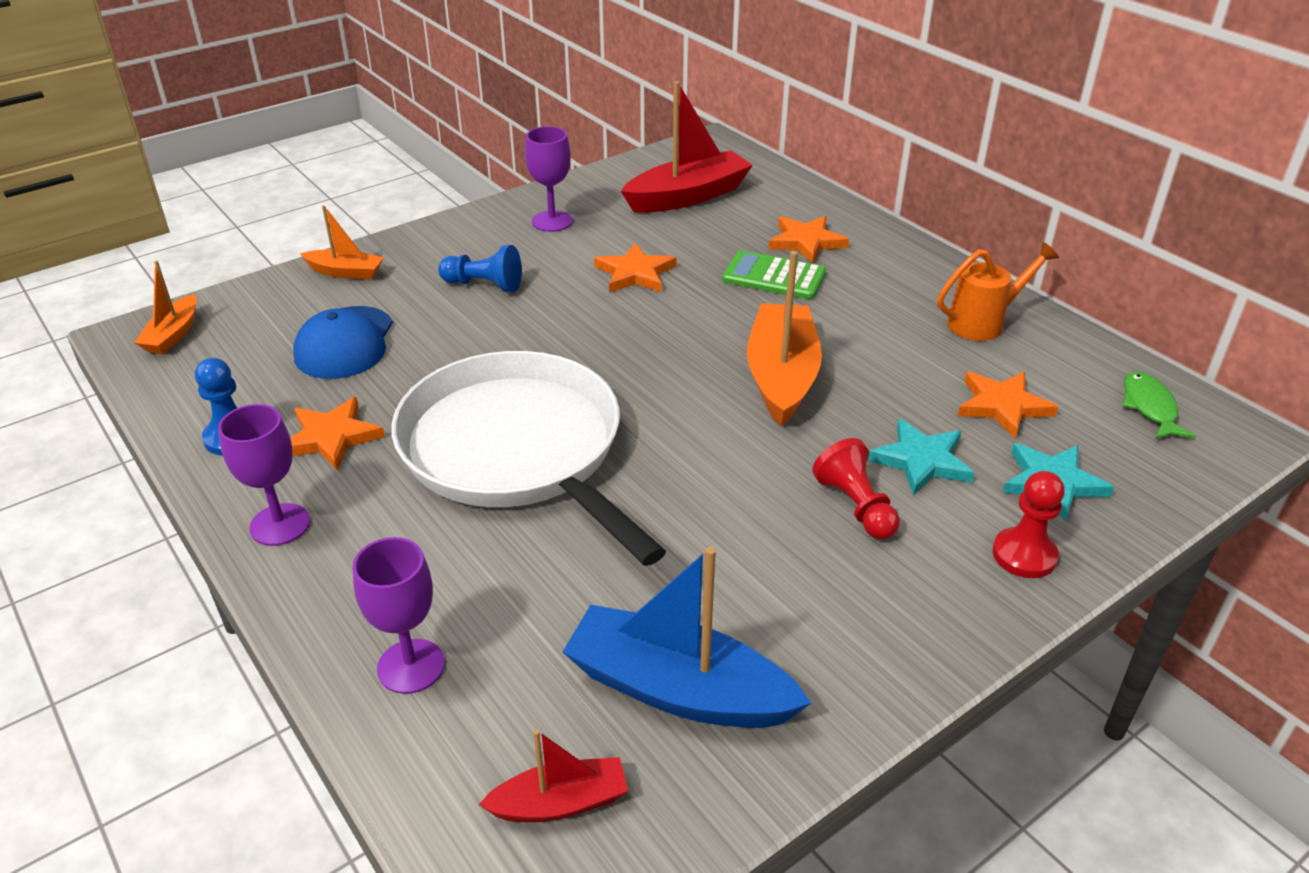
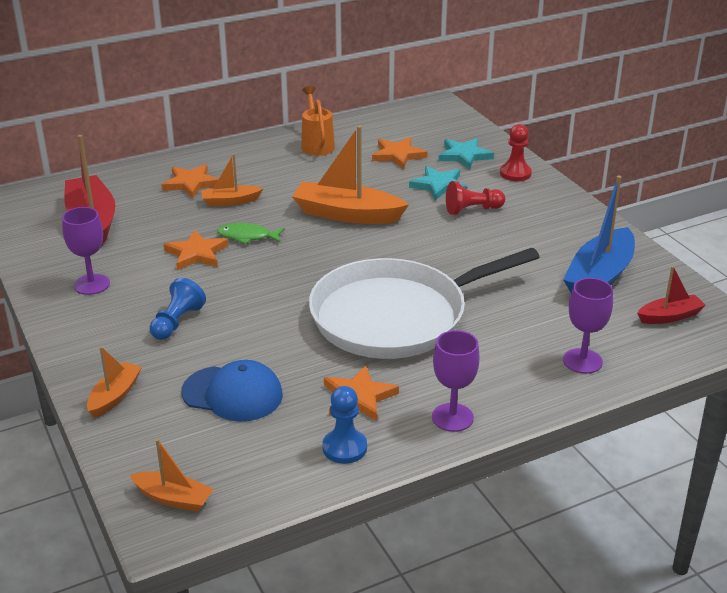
camera: 80 degrees left, 5 degrees down
(560, 803) = (669, 316): red boat -> red boat turned 75 degrees clockwise
(774, 277) = (230, 201): green calculator -> orange boat
(1149, 407) = (410, 119): green fish -> green fish (247, 236)

